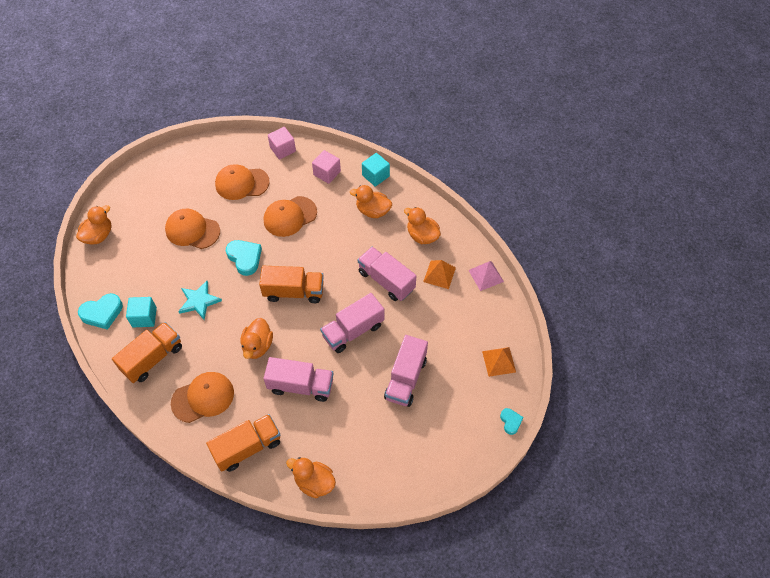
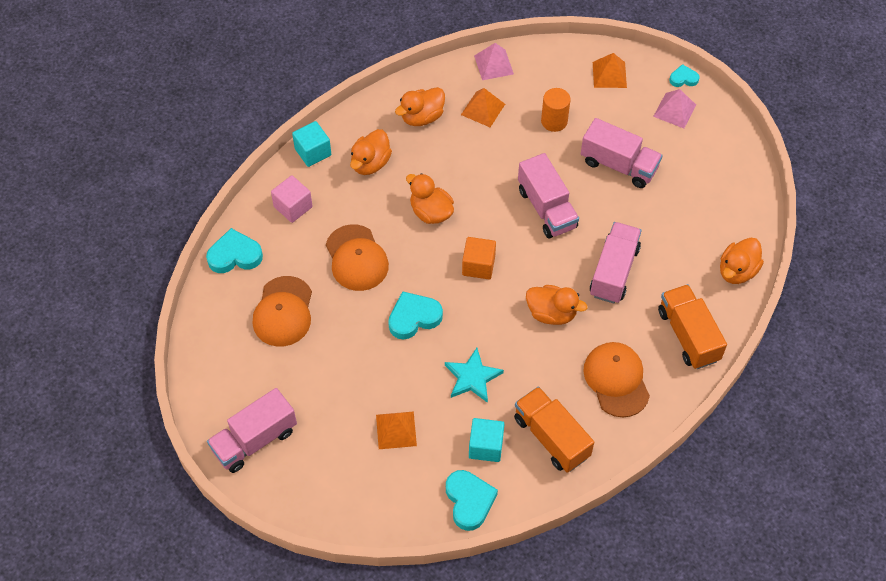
camera: 80 degrees left, 0 degrees up
(98, 235) = (332, 507): orange duck -> orange duck (431, 212)
(155, 261) = (396, 430): none -> orange pyramid
(192, 230) = (352, 380): orange cap -> none
(282, 149) = (235, 255): pink cube -> turquoise heart
(294, 292) = (478, 265): orange truck -> orange cube
(386, 280) = (481, 164): pink truck -> pink truck (254, 440)
(439, 325) = (554, 121): none -> orange cylinder
(473, 417) = (674, 110): none -> pink pyramid

